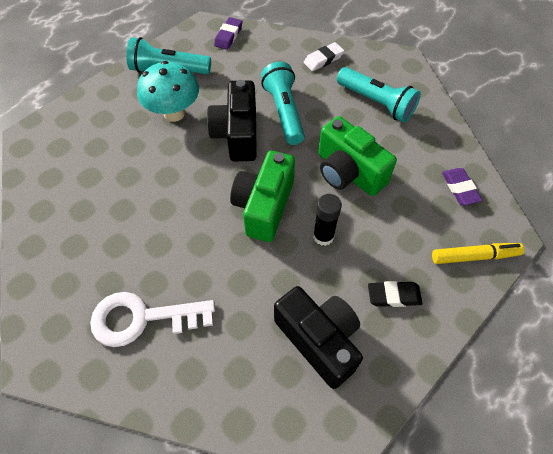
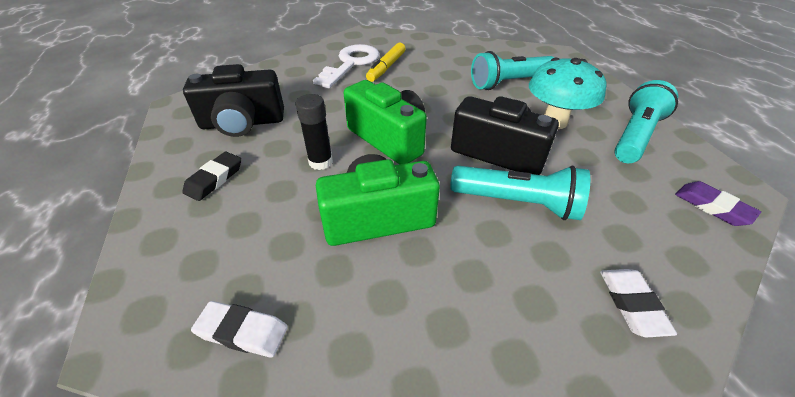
camera: 120 degrees right, 15 degrees down
(376, 103) = (485, 325): turquoise flashlight -> turquoise flashlight (509, 83)
(460, 188) = (242, 331): purple eraser -> white eraser
(474, 256) = (157, 273): yellow marker -> yellow marker (386, 67)

